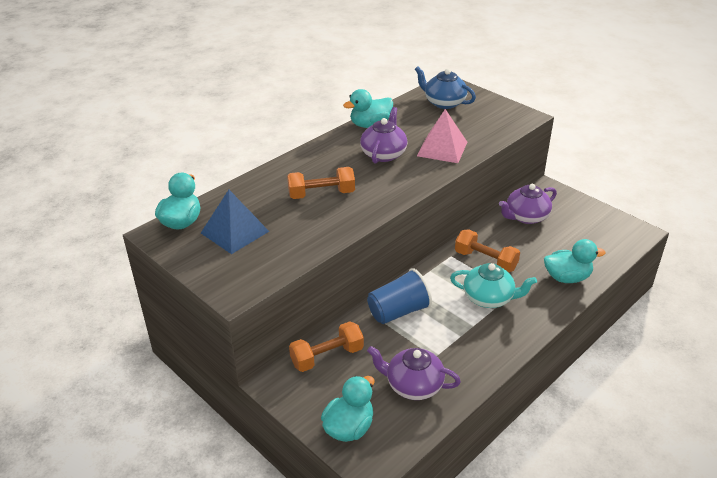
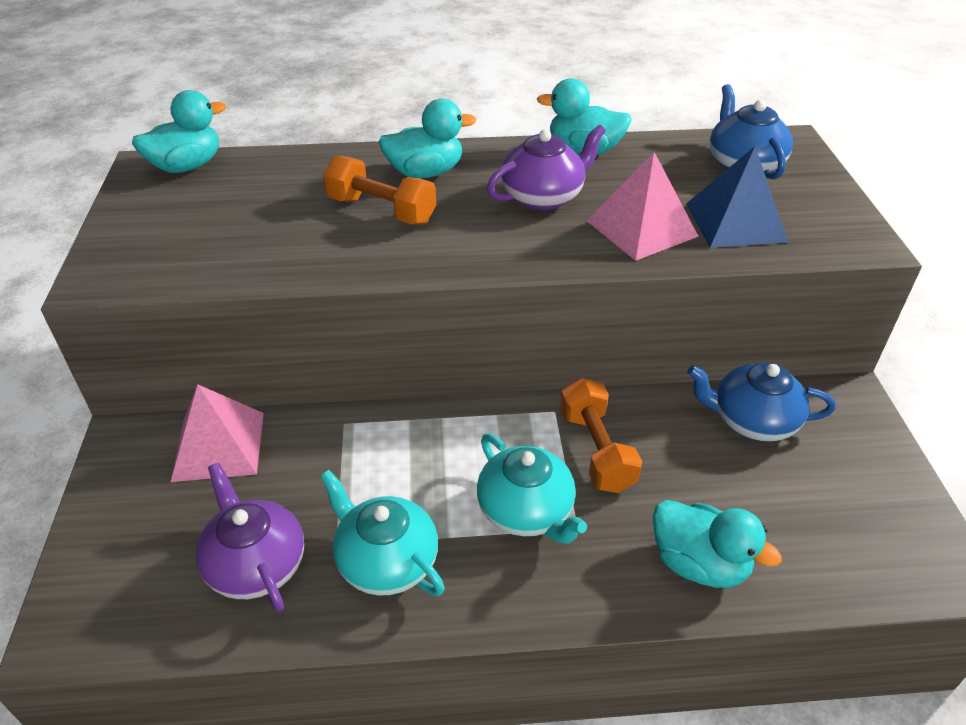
camera: 40 degrees right, 5 degrees up
(234, 232) = (216, 205): blue pyramid -> blue pyramid (735, 222)
(327, 356) = (219, 446): orange dumbbell -> pink pyramid
(349, 428) = (111, 561): turquoise duck -> turquoise duck (425, 172)
(398, 312) = (379, 445): blue cup -> none
(462, 349) = (386, 561): none -> turquoise teapot
(526, 217) = (752, 421): purple teapot -> blue teapot

